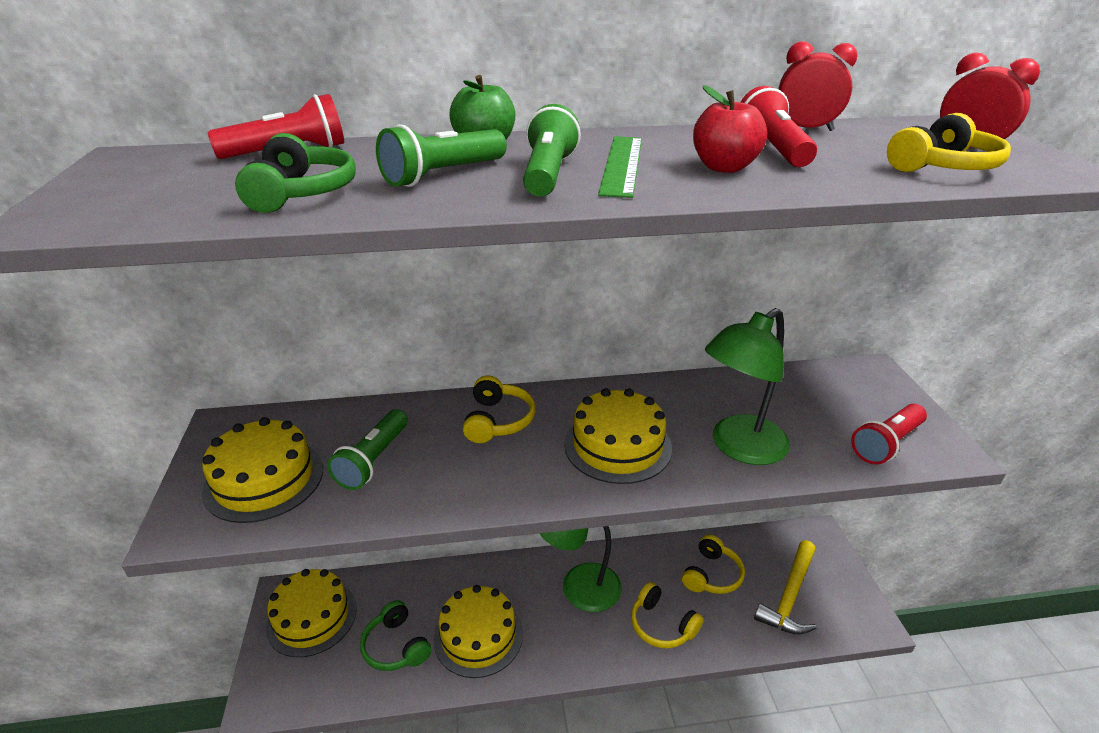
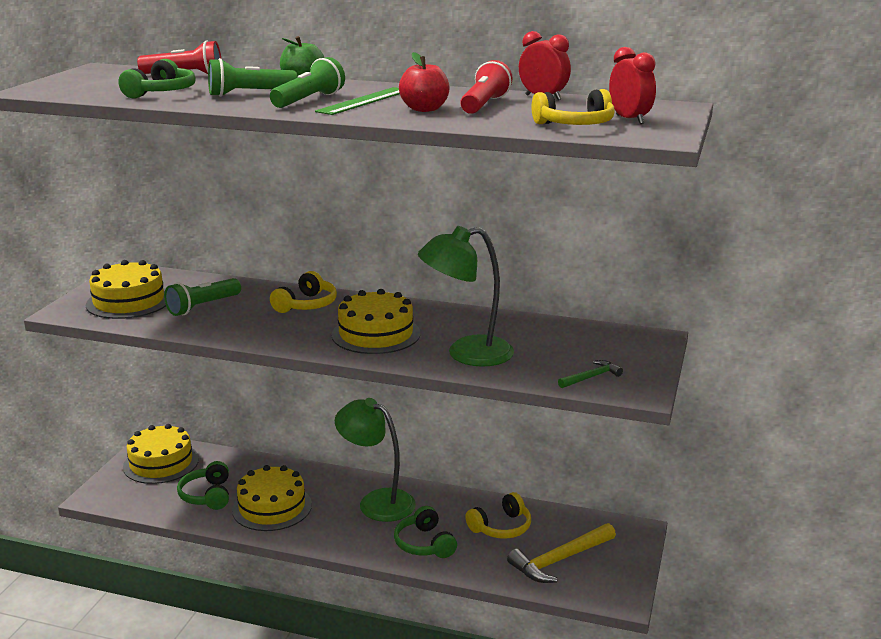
camera: 25 degrees right, 10 degrees down
(662, 625) = (424, 544): yellow headphones -> green headphones
(886, 444) = (591, 377): red flashlight -> green hammer

